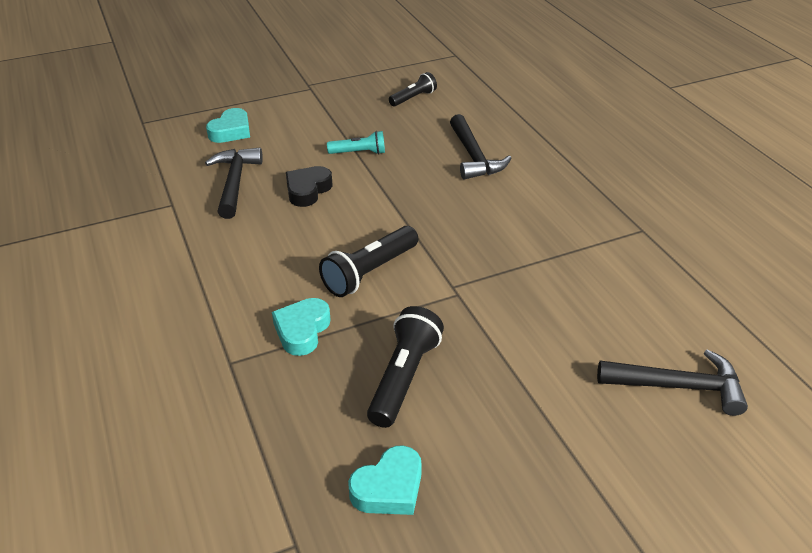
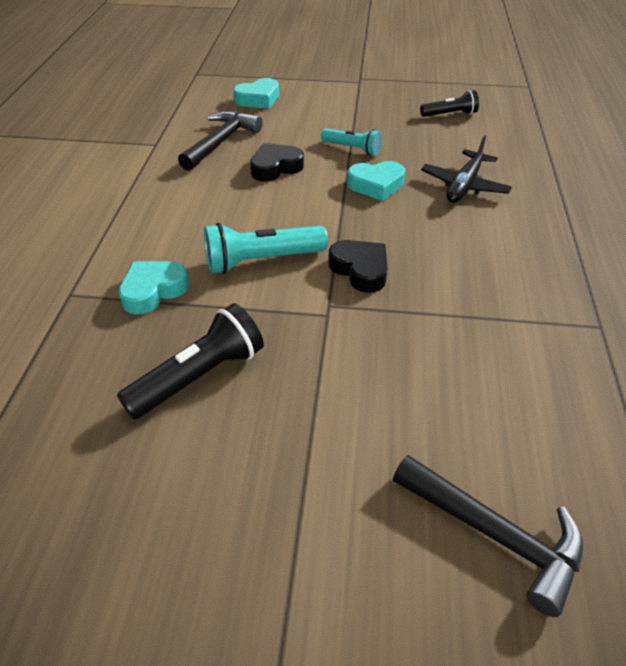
camera: 30 degrees right, 5 degrees up
(370, 272) = (262, 260): black flashlight -> turquoise flashlight
(389, 488) = (82, 483): turquoise heart -> turquoise heart (376, 185)
(452, 251) = (360, 270): none -> black heart
(474, 156) = (464, 185): black hammer -> black plane

